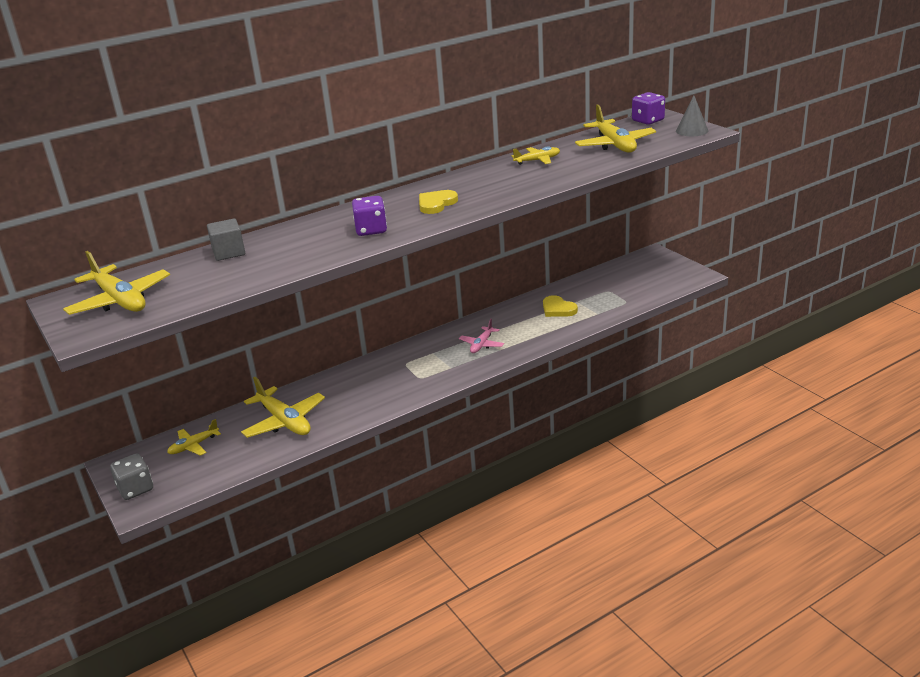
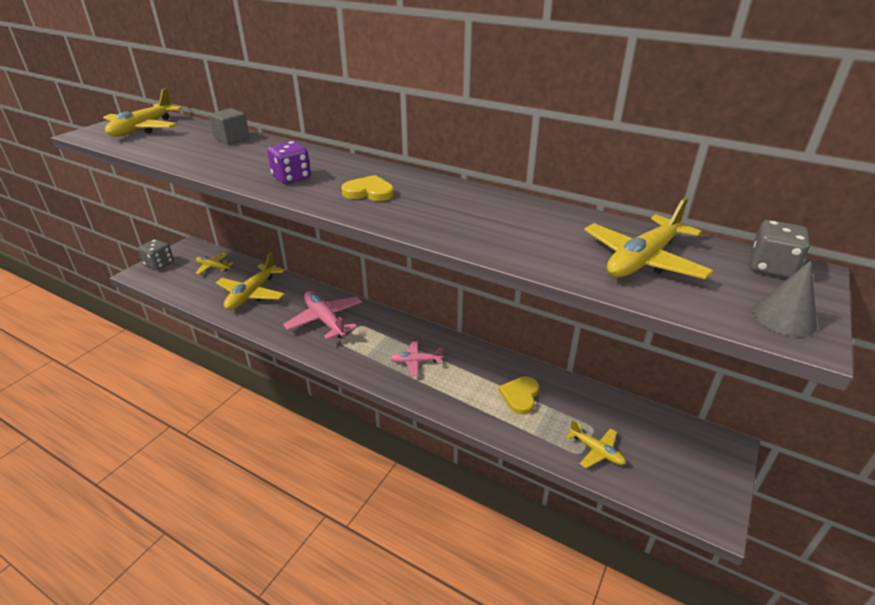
camera: 60 degrees right, 5 degrees up
(378, 381) = (325, 320): none -> pink plane
(537, 160) = (535, 218): yellow plane -> yellow plane (596, 451)
(648, 121) = (770, 267): purple dice -> grey dice

